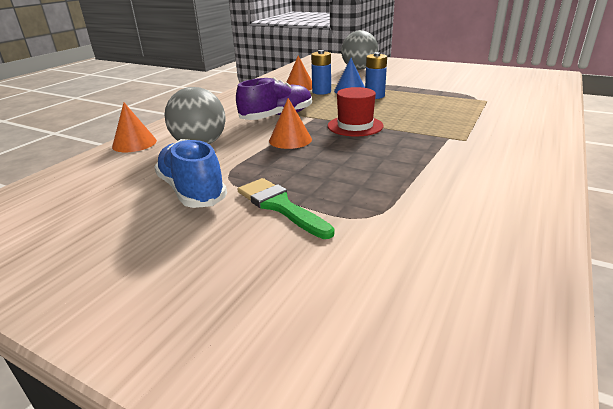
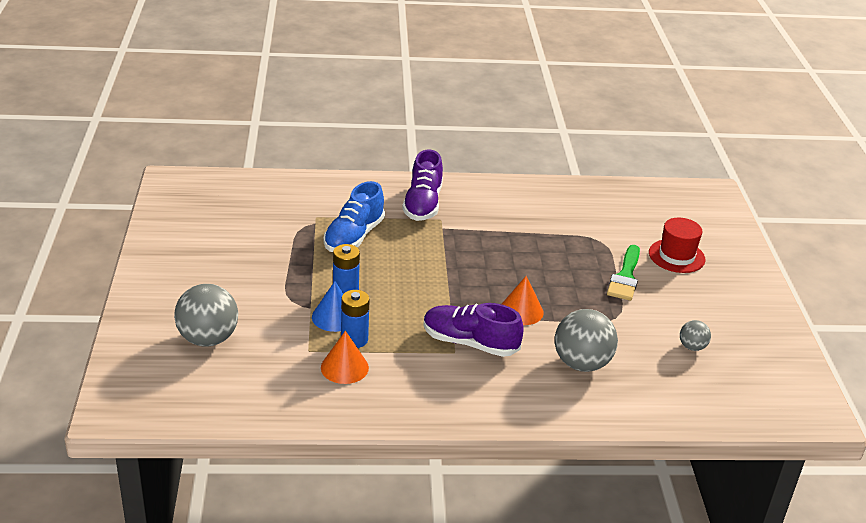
camera: 125 degrees left, 5 degrees up
(131, 201) = (692, 347): none -> grey ball
(134, 143) = (622, 413): orange cone -> none
(192, 191) = (650, 325): blue shoe -> blue shoe (354, 236)
(355, 126) = (455, 282): red hat -> red hat (676, 256)
(500, 138) = (423, 204): none -> purple shoe

